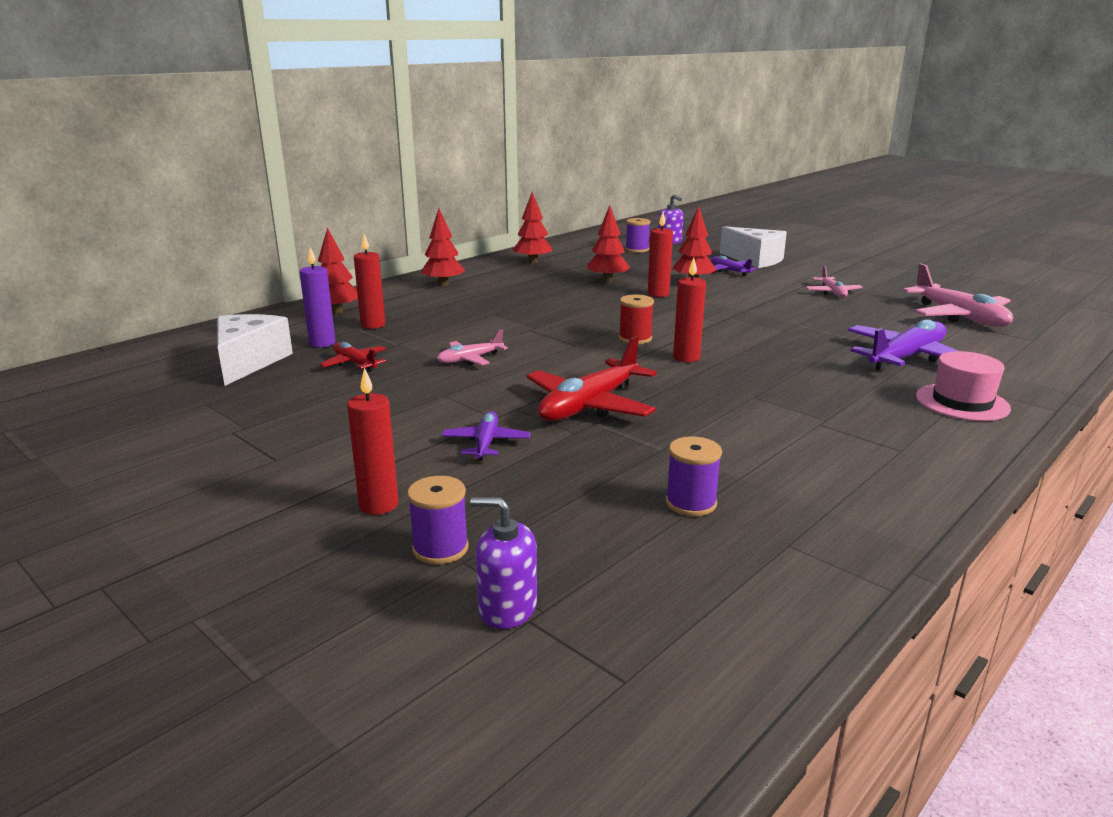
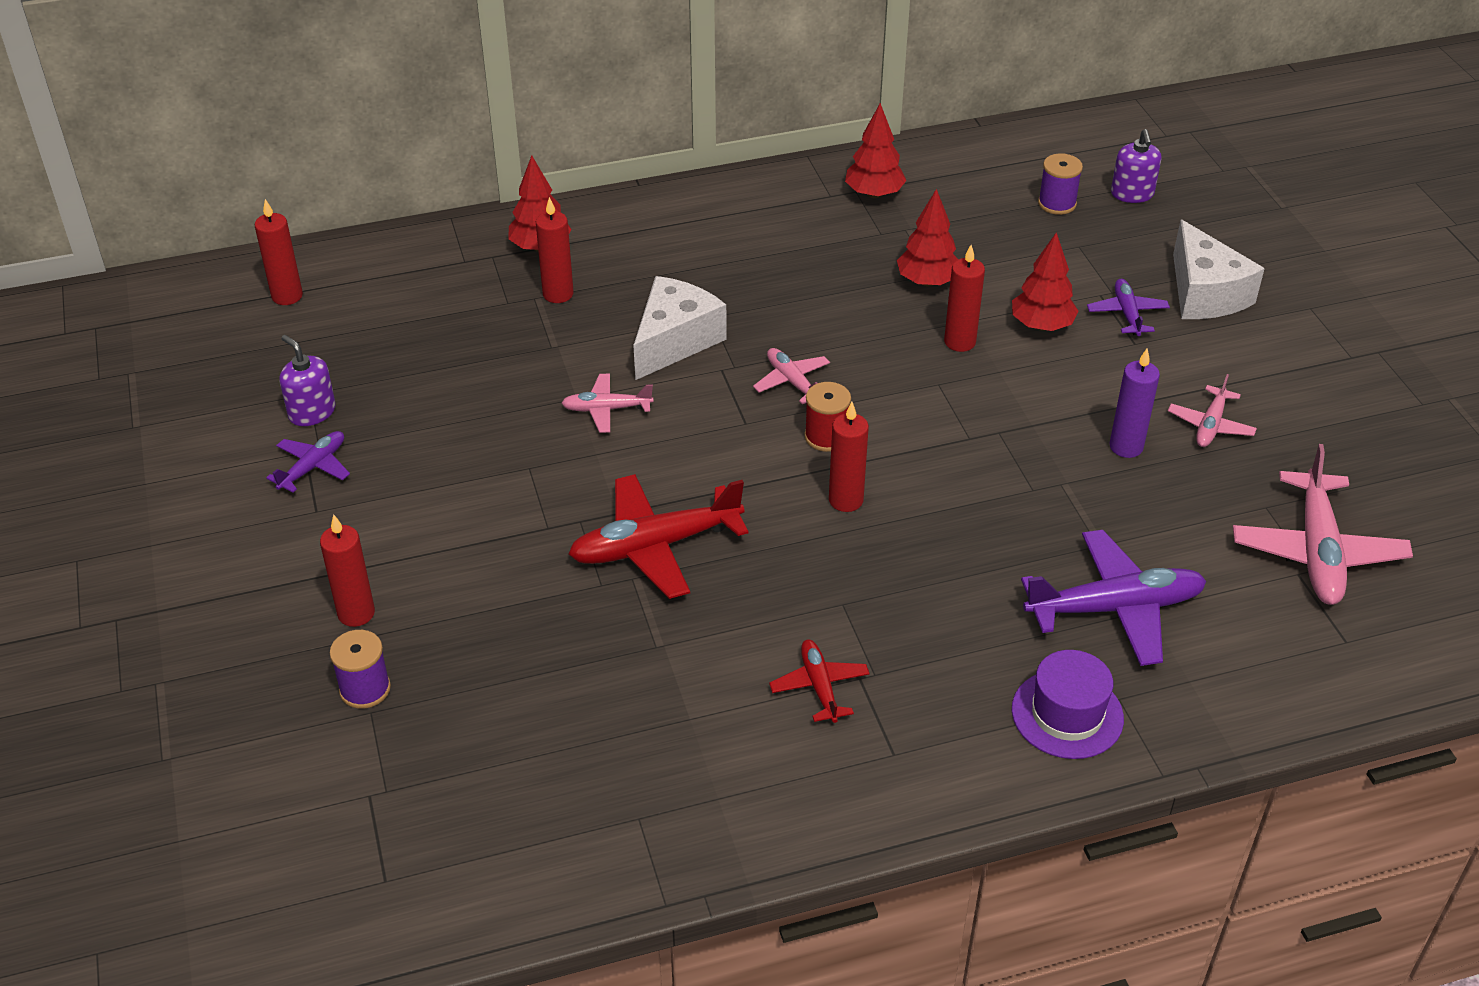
camera: 30 degrees right, 20 degrees up
(141, 365) = (287, 296): none -> red candle
(249, 362) = (387, 328): white cheese -> white cheese (675, 341)
(322, 343) = (480, 315): purple candle -> purple candle (1126, 447)
(355, 363) = (485, 371): red plane -> red plane (819, 686)
(443, 284) = (709, 219): red tree -> none
(486, 443) = (507, 565): purple plane -> purple plane (313, 467)
(507, 608) = (363, 776): purple soap dispenser -> purple soap dispenser (312, 412)
(581, 325) = (792, 382): none -> pink plane
(691, 503) = (610, 731): purple spool -> none
(962, 402) = (1067, 714): pink hat -> purple hat

